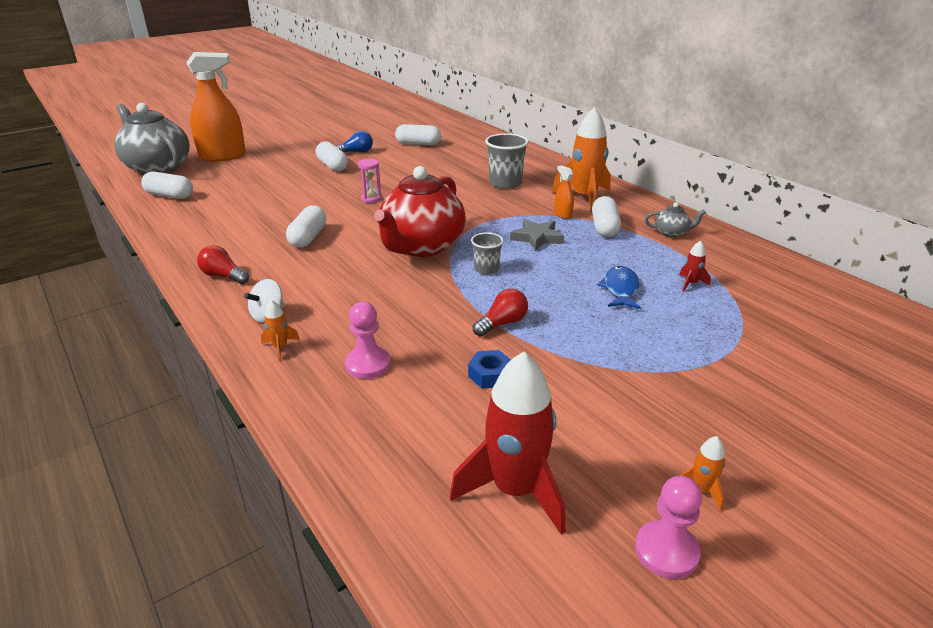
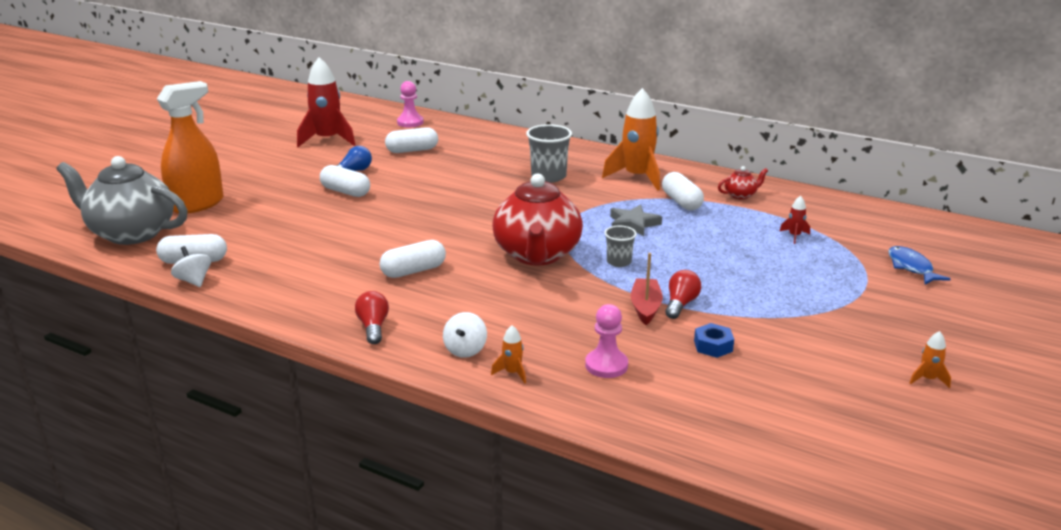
camera: 25 degrees left, 5 degrees down
(151, 210) = (194, 281): none -> white spinning top
(223, 276) = (373, 327): red light bulb -> red light bulb turned 75 degrees clockwise
(308, 237) = (413, 271): white capsule -> white capsule turned 75 degrees clockwise
(371, 198) = (431, 218): pink hourglass -> none
(465, 318) = (645, 307): none -> red boat
(515, 490) = (812, 417): red rocket -> red rocket (327, 140)
(563, 214) = (634, 197): orange spray bottle -> none
(620, 289) = (745, 253): blue fish -> blue fish (911, 267)
(666, 551) = (939, 422): pink pawn -> pink pawn (410, 122)
(671, 233) = (740, 195): grey teapot -> red teapot

